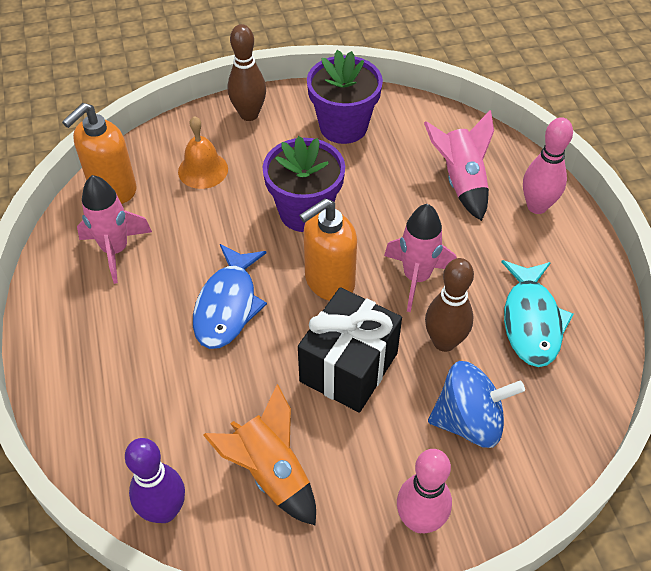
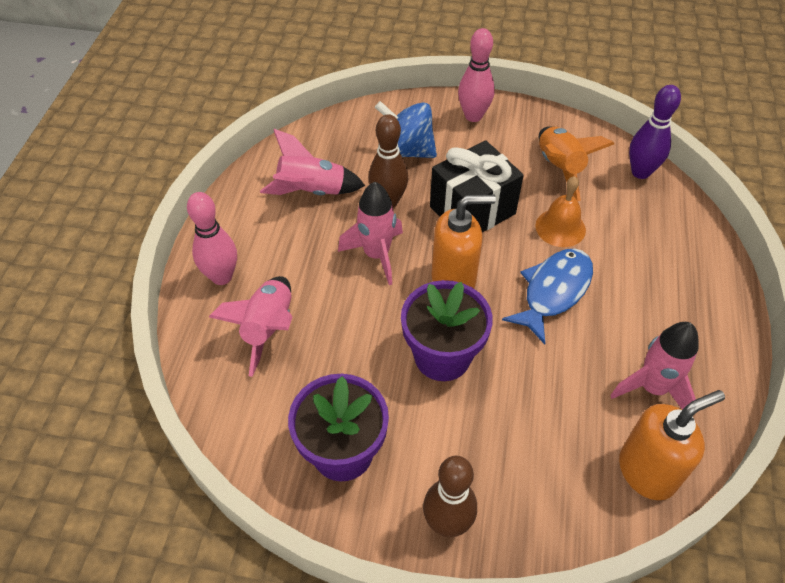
camera: 155 degrees left, 0 degrees up
(203, 170) = (533, 456): orange bell -> orange bell (560, 227)
(531, 321) = (311, 191): turquoise fish -> pink rocket

